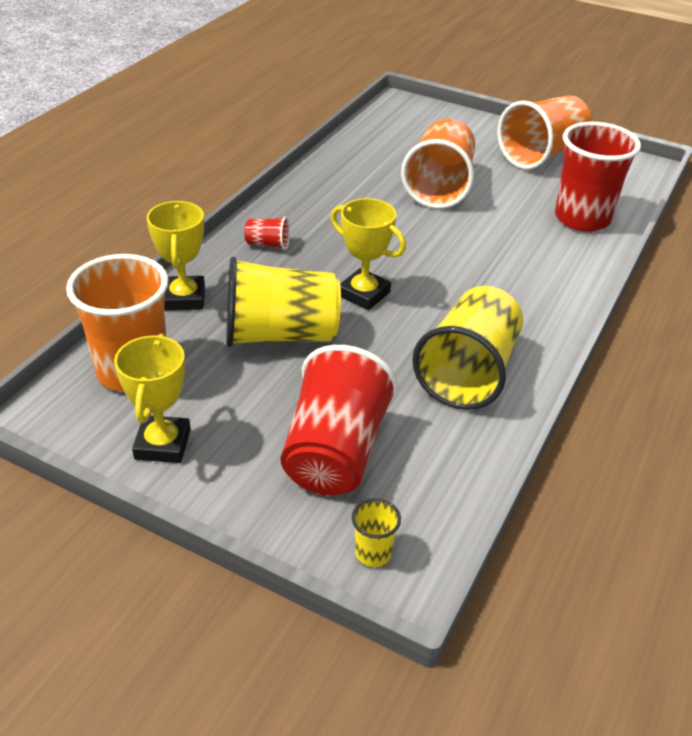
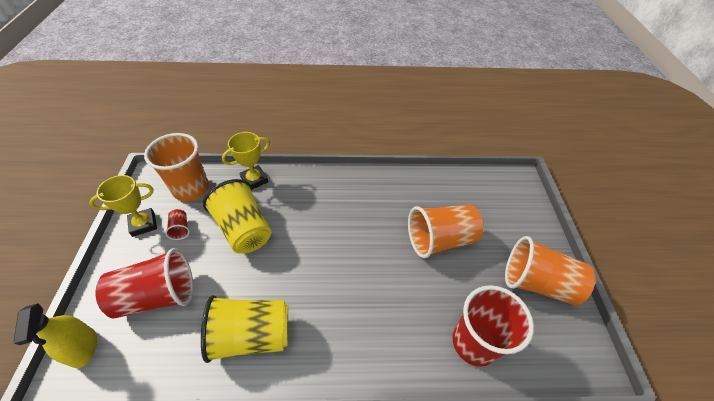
camera: 60 degrees right, 10 degrees up
(268, 244) = (319, 189): red cup -> red cup (180, 229)
(363, 294) = (300, 249): yellow trophy -> none
(373, 553) = (84, 347): yellow cup -> yellow spray bottle

